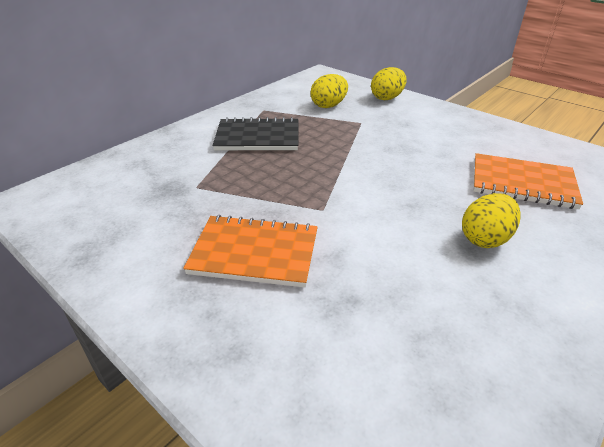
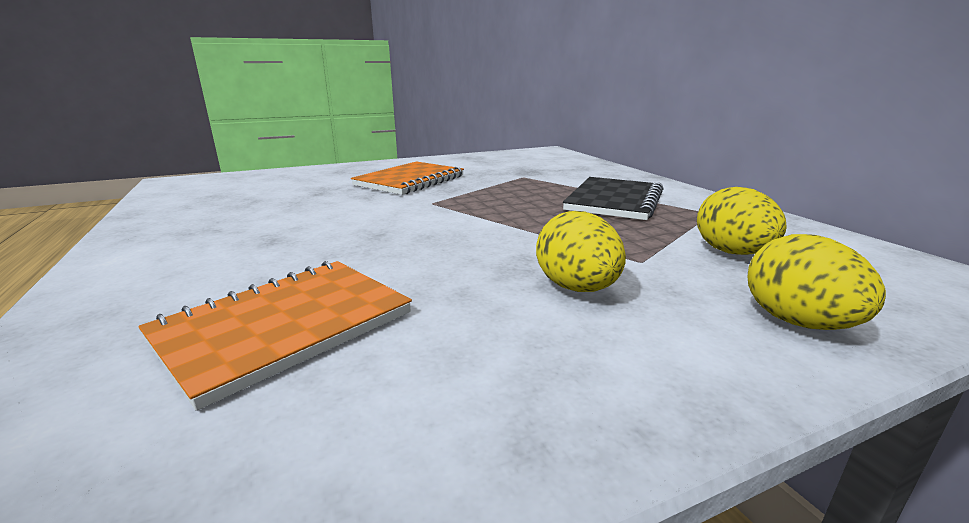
camera: 115 degrees right, 15 degrees down
(485, 239) = (266, 249): yellow egg -> yellow egg (576, 288)

